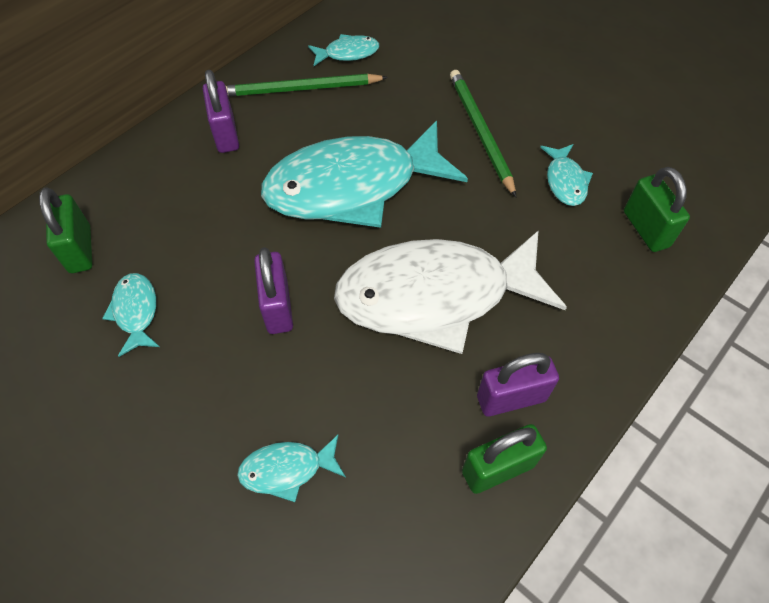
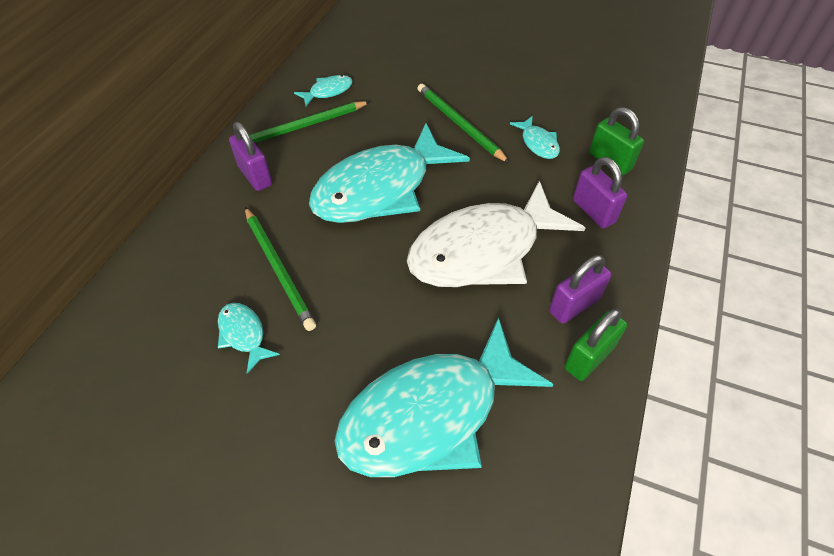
camera: 20 degrees left, 5 degrees down
(80, 249) = (168, 300): green padlock -> none
(203, 249) = (278, 269): none -> green pencil
(277, 307) = (363, 295): purple padlock -> purple padlock (593, 211)
(287, 469) = (430, 413): turquoise fish -> turquoise fish, size x2.44

